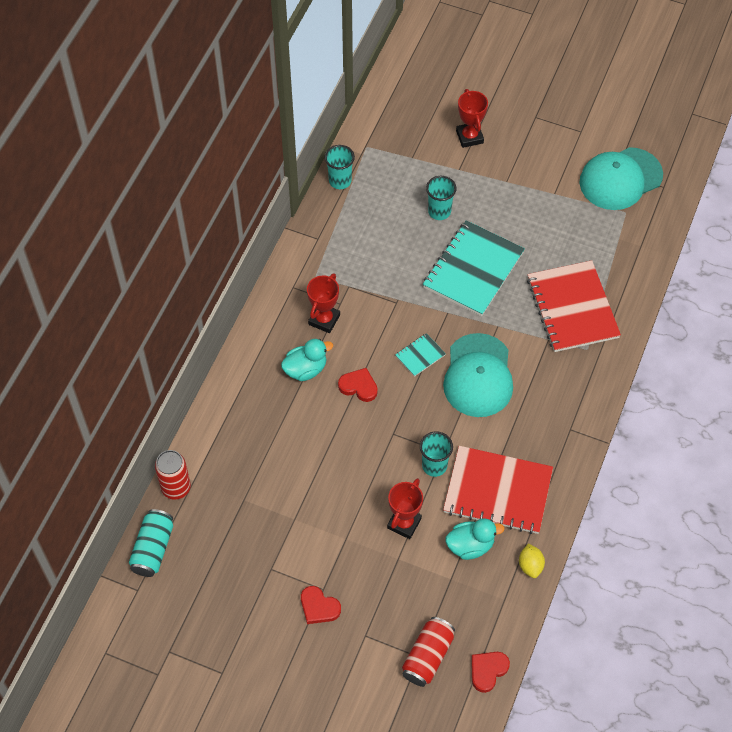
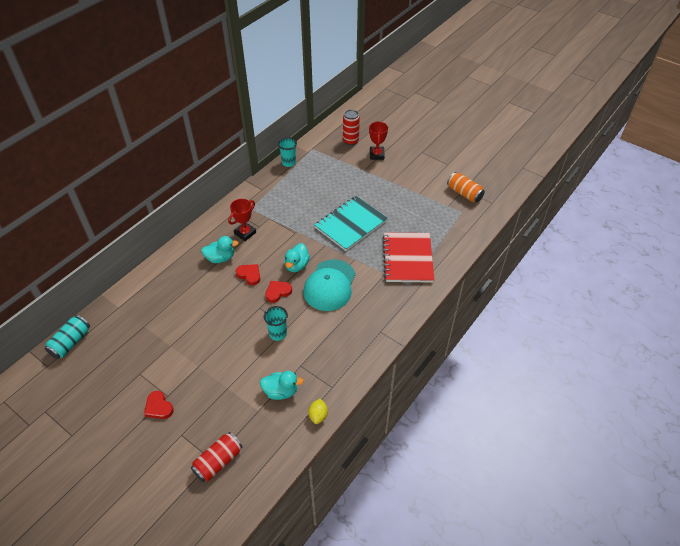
camera: 15 degrees right, 10 degrees down
(176, 488) = (105, 309): red can -> red can (350, 141)
(404, 523) = (241, 365): red trophy -> none
(420, 355) = (296, 265): turquoise notebook -> turquoise duck
(439, 211) = (342, 189): turquoise cup -> none
(488, 671) = (257, 484): red heart -> red heart (278, 292)
(497, 491) = (314, 360): red notebook -> none
(620, 179) = (464, 193): turquoise cap -> orange can

